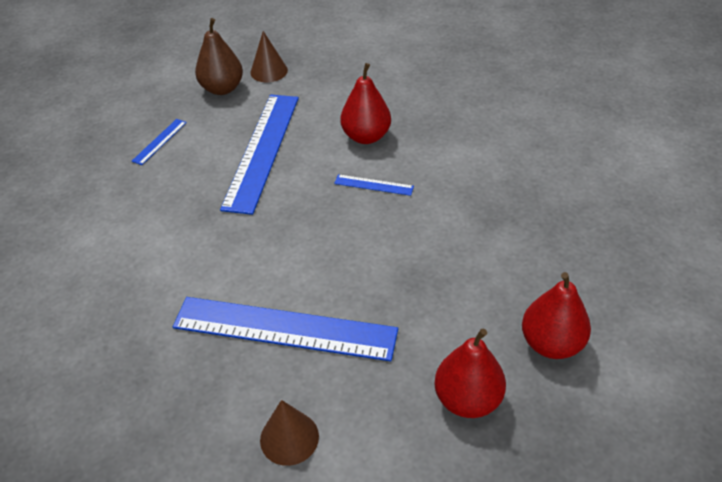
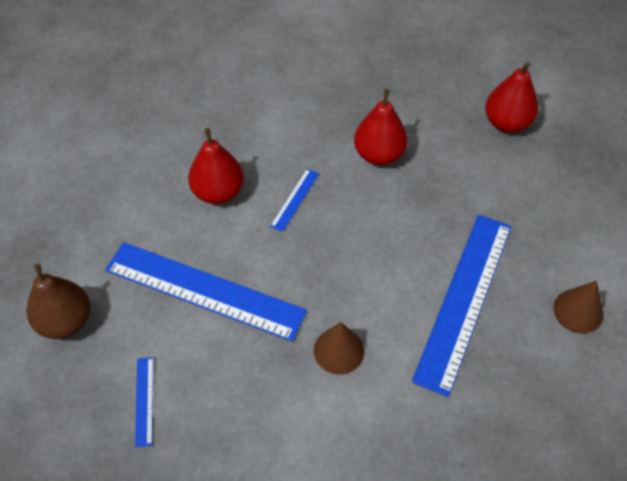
camera: 80 degrees left, 10 degrees up
(159, 141) = (144, 401): blue ruler -> blue ruler turned 45 degrees clockwise
(269, 71) = (53, 266): brown cone -> brown cone (339, 350)
(467, 399) = (552, 186): red pear -> red pear (379, 154)

